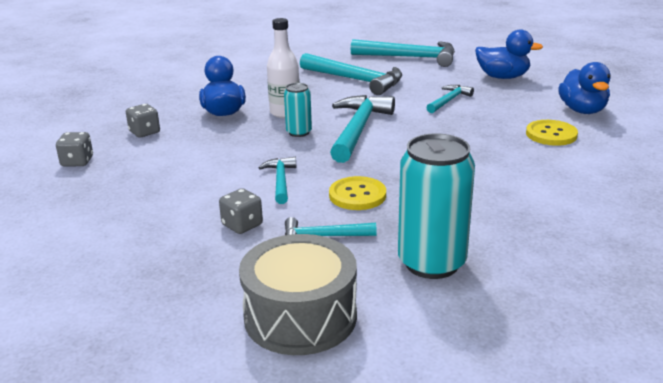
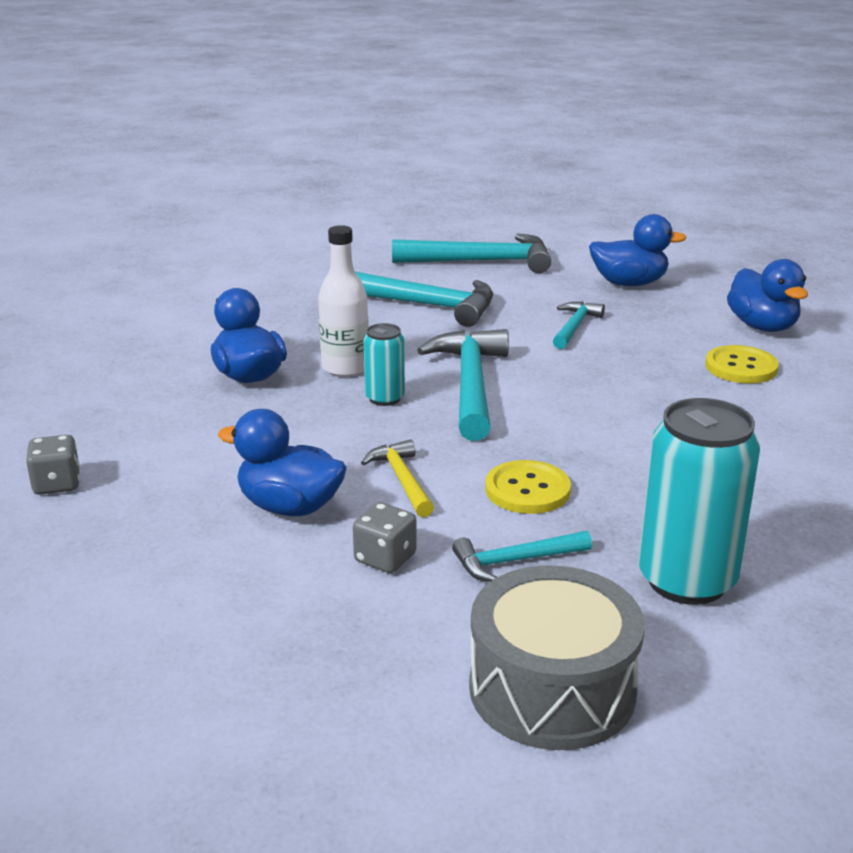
camera: 15 degrees left, 0 degrees up
(144, 132) = (140, 421): grey dice -> none
(202, 189) = (290, 507): none -> blue duck
(280, 181) = (402, 480): turquoise hammer -> yellow hammer

